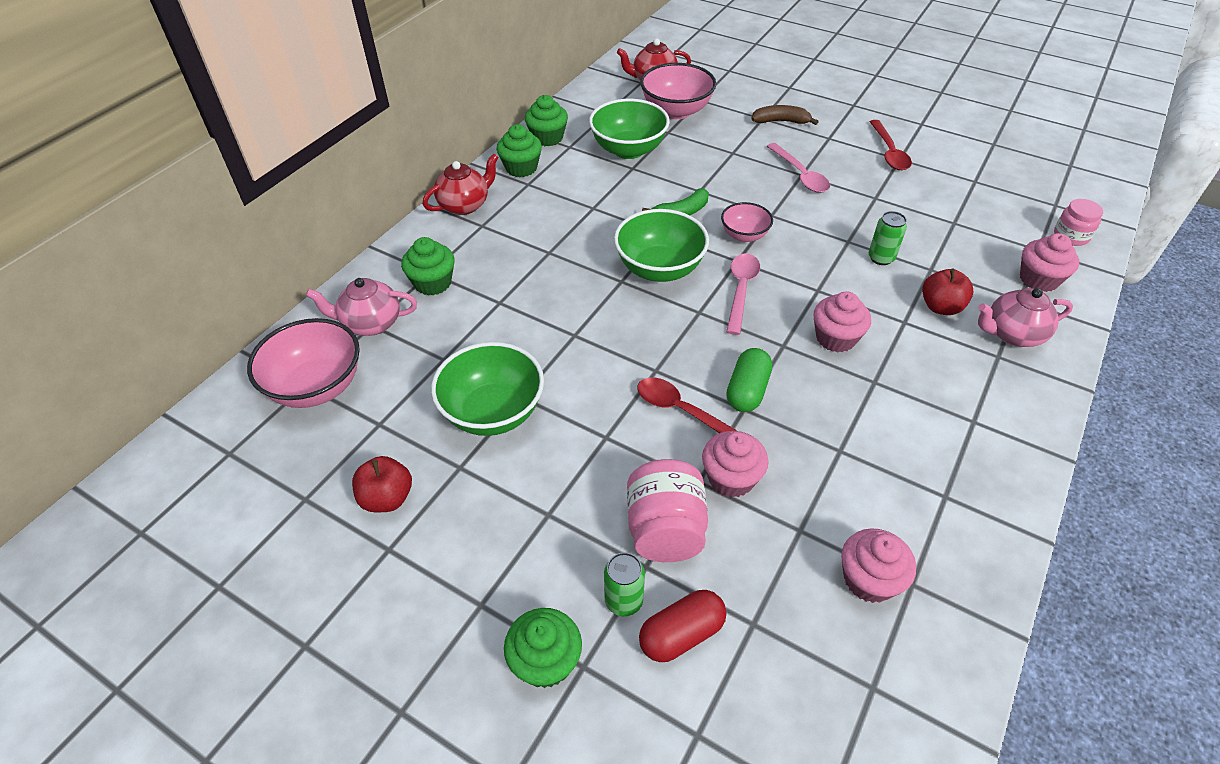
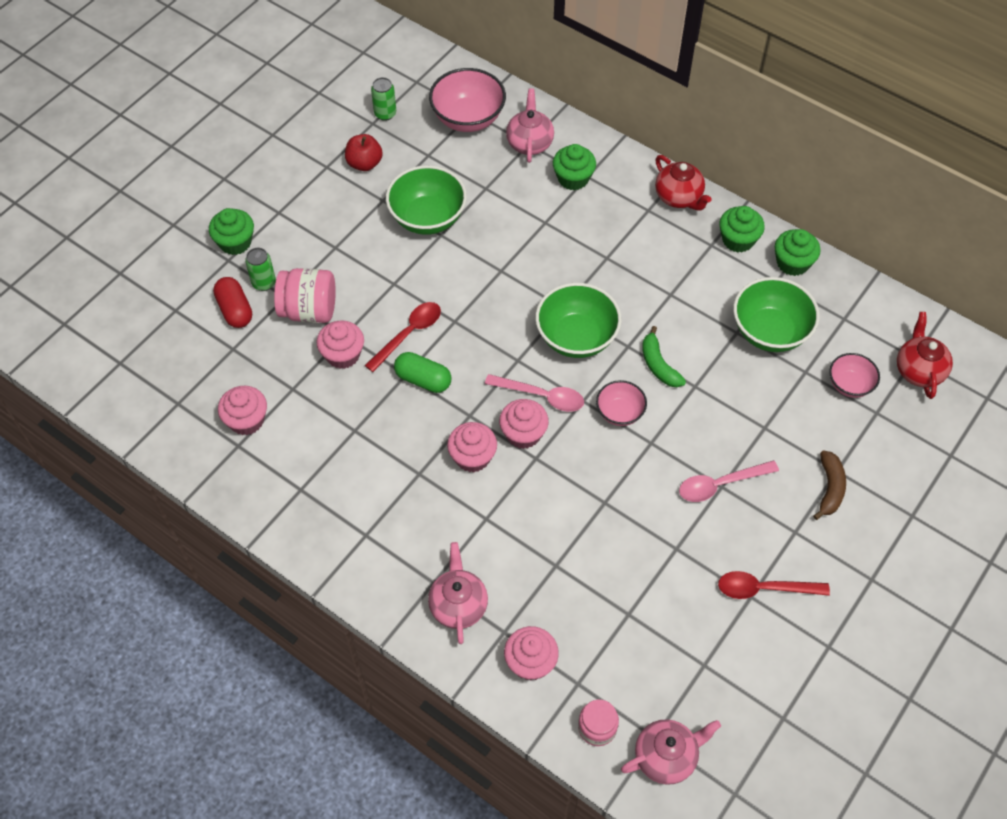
camera: 95 degrees right, 10 degrees up
(676, 111) = (849, 385): pink bowl -> pink bowl, size x0.58
(792, 301) = (523, 434): none -> pink cupcake
(881, 258) = (576, 524): green can -> green can (385, 114)
(941, 307) = (501, 556): red apple -> none
(1067, 198) = (666, 757): none -> pink teapot

